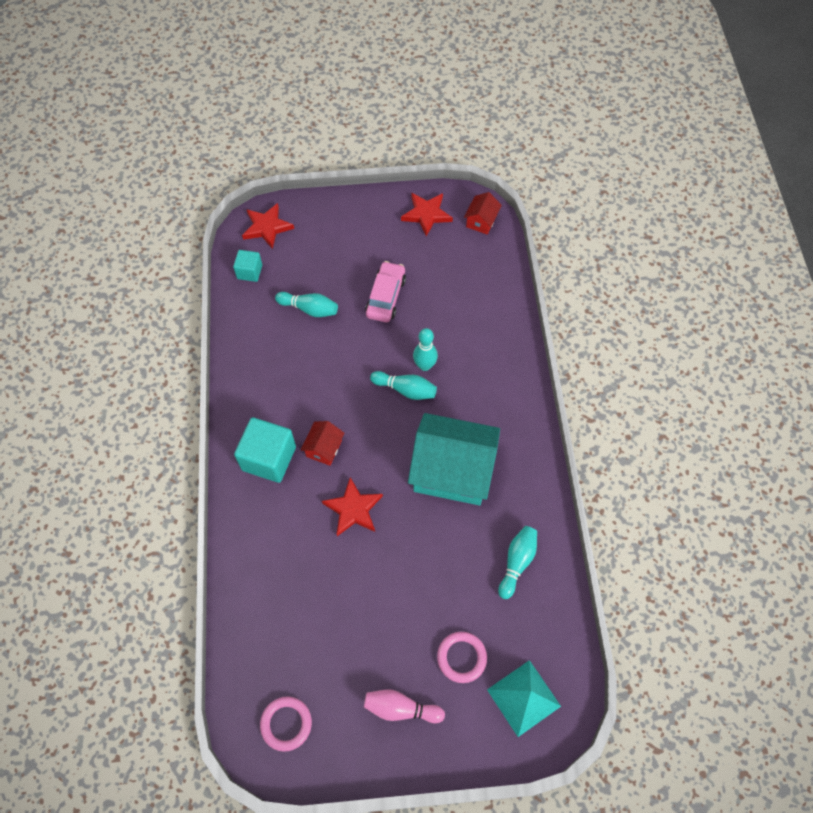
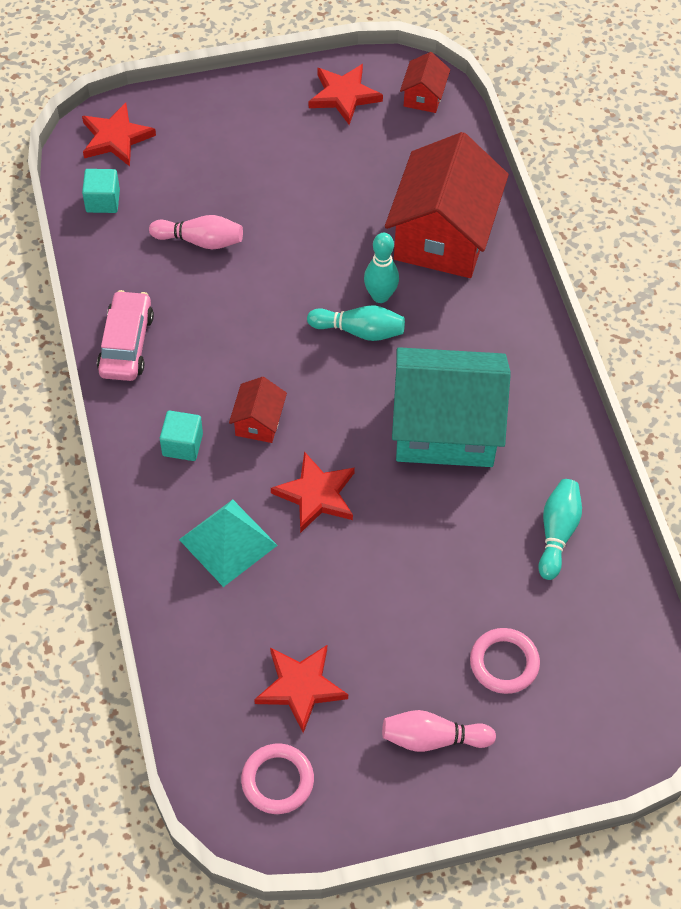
camera: 10 degrees left, 5 degrees down
(269, 458) = (182, 444): turquoise cube -> turquoise cube, size x0.56
(309, 309) = (200, 241): turquoise bowling pin -> pink bowling pin
(315, 654) = (301, 687): none -> red star
(386, 297) = (307, 212): pink car -> pink car (126, 344)
(476, 326) = (443, 235): none -> red house
(523, 698) = (598, 701): turquoise pyramid -> turquoise pyramid (228, 542)

